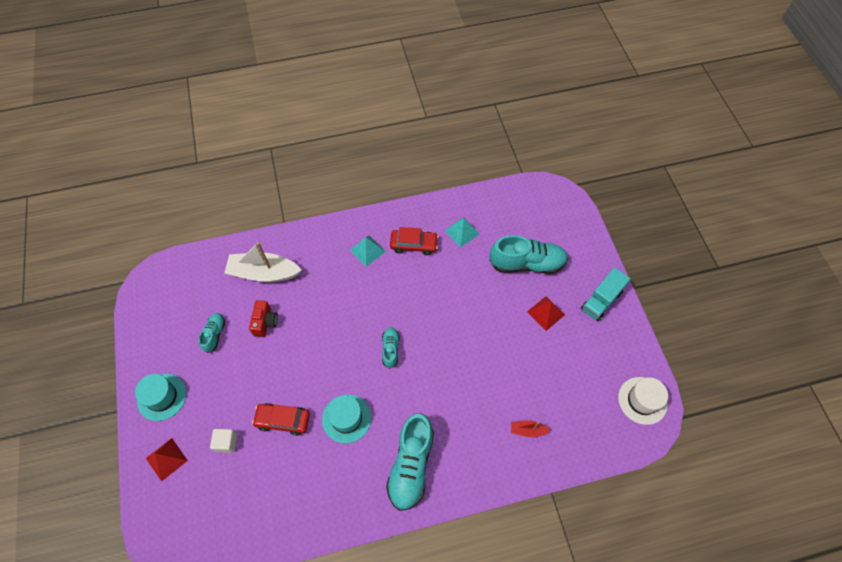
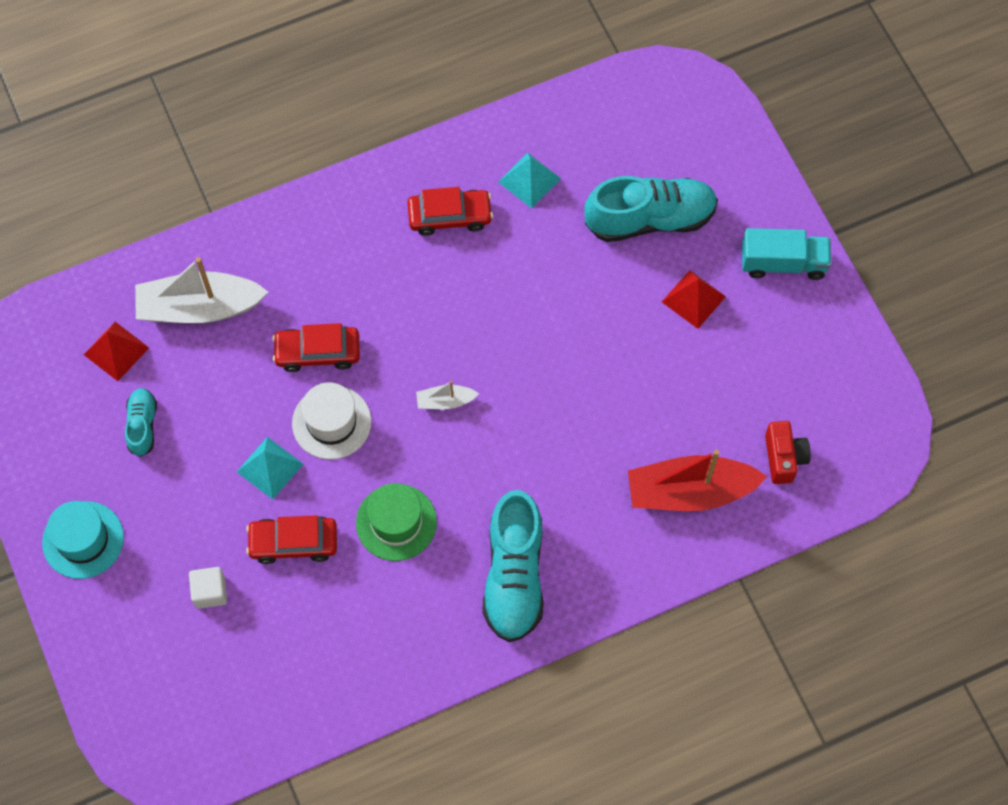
camera: 10 degrees left, 5 degrees up
(166, 459) = (120, 633): red pyramid -> red pyramid (116, 351)
(265, 322) = (224, 391): red camera -> red camera (784, 458)
(323, 309) = (317, 352): none -> red car
(346, 418) = (396, 522): turquoise hat -> green hat
(367, 250) = (371, 239): turquoise pyramid -> turquoise pyramid (269, 468)
(390, 349) = (445, 401): turquoise shoe -> white boat
(527, 430) = (690, 492): red boat -> red boat, size x2.16
(601, 300) = (783, 263): turquoise truck -> turquoise truck turned 120 degrees counterclockwise
(642, 400) = (866, 415): white hat -> white hat (331, 422)

